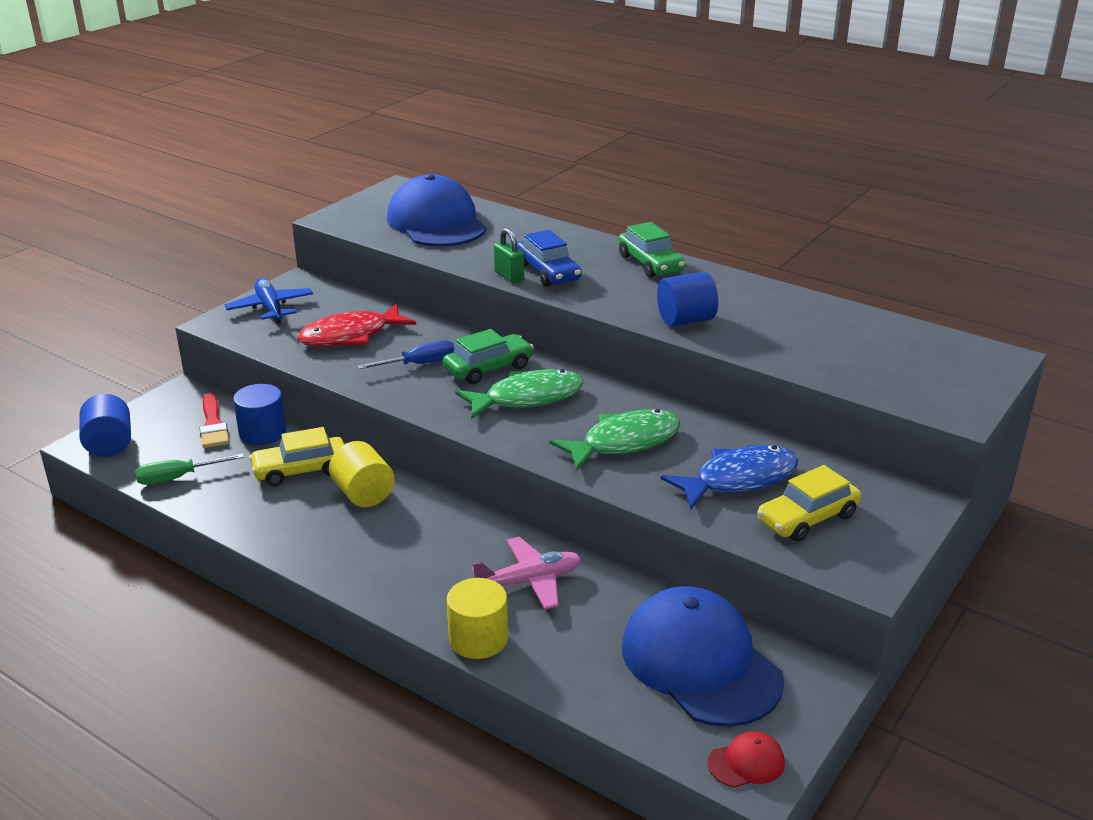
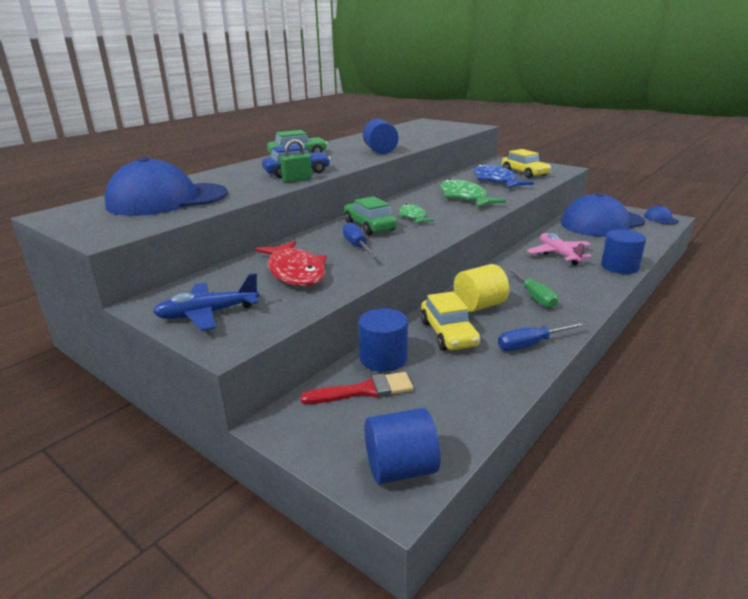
camera: 85 degrees left, 5 degrees down
(178, 478) = (469, 402): green screwdriver -> green screwdriver (534, 297)
(264, 523) = (531, 344): none -> blue screwdriver
(478, 639) = (619, 267): yellow cylinder -> blue cylinder
(527, 398) = (413, 216): green fish -> green fish, size x0.58
(746, 763) = (660, 219): red cap -> blue cap

